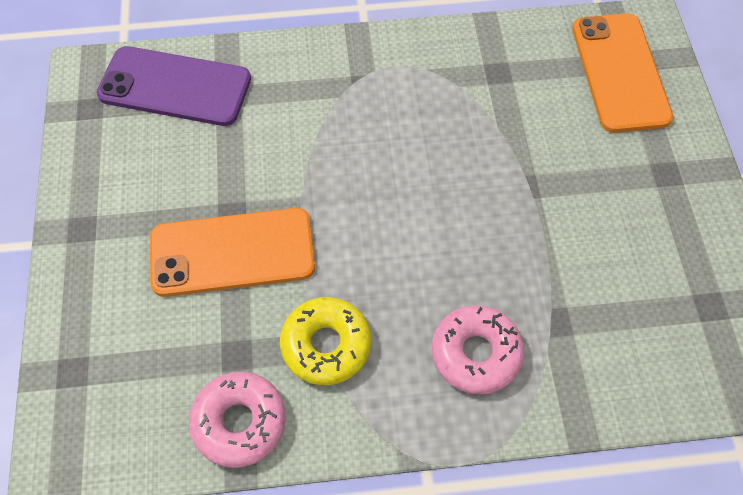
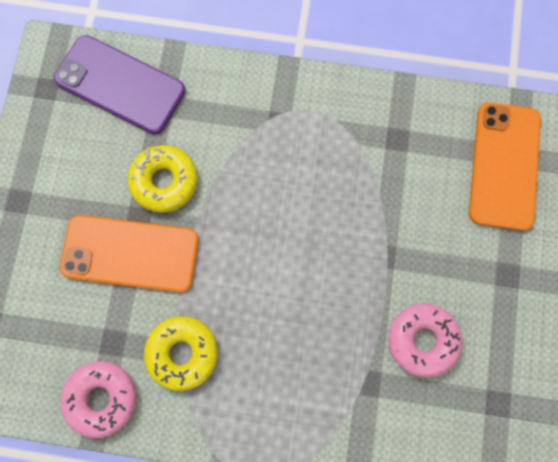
camera: 15 degrees right, 15 degrees up
(252, 169) = (164, 181): none -> yellow donut
(476, 353) = (296, 392): pink donut -> pink donut (422, 340)

